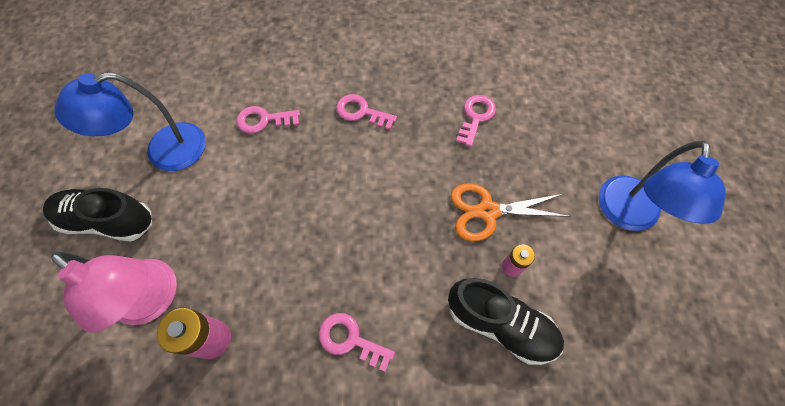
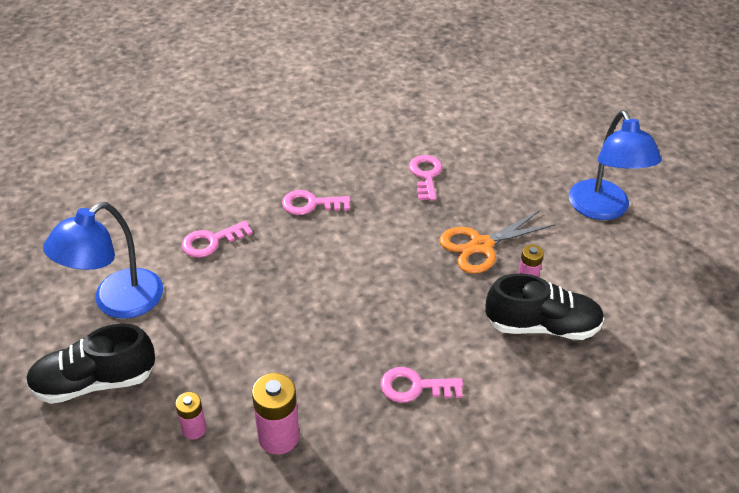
camera: 25 degrees left, 20 degrees down
(154, 300) = (194, 429): pink lamp -> pink battery

